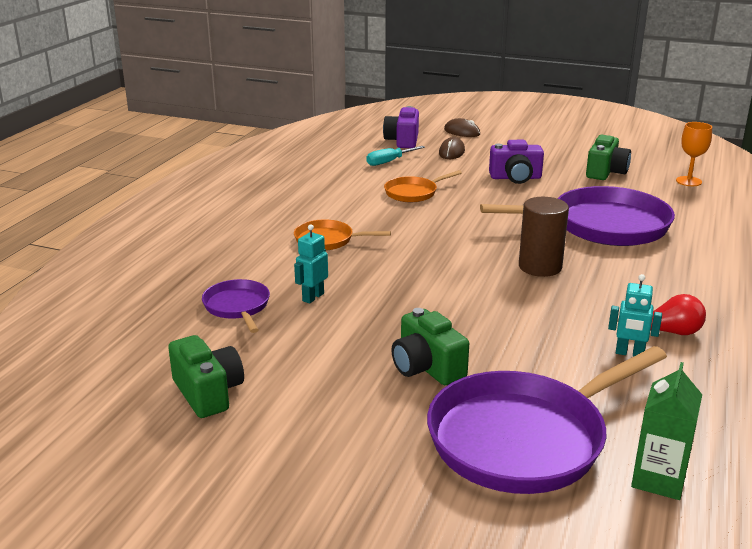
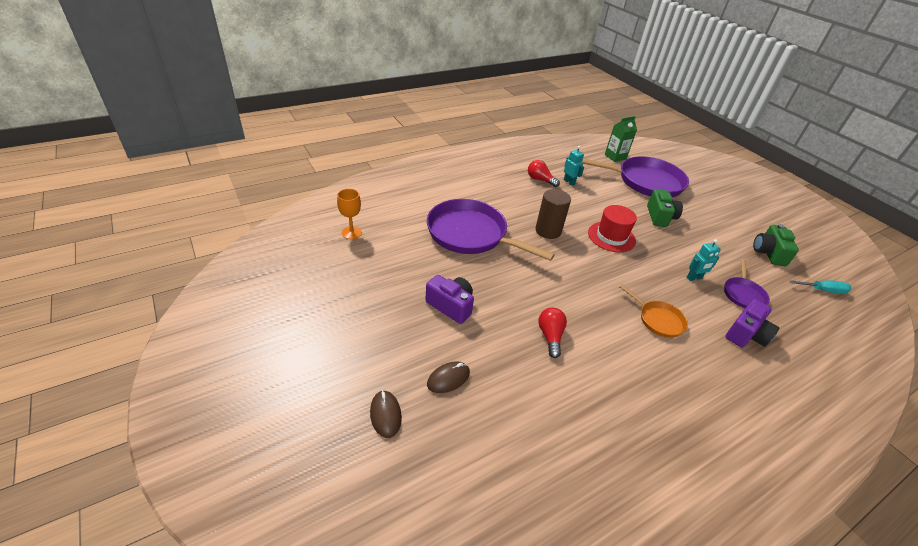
camera: 145 degrees left, 15 degrees up
(389, 162) = (524, 401): turquoise screwdriver -> turquoise screwdriver (823, 290)
(403, 141) = (467, 439): purple camera -> purple camera (746, 334)
(413, 193) = (550, 336): orange pan -> red light bulb
(461, 298) = (611, 237): none -> red hat
(605, 172) = (380, 272): green camera -> none

